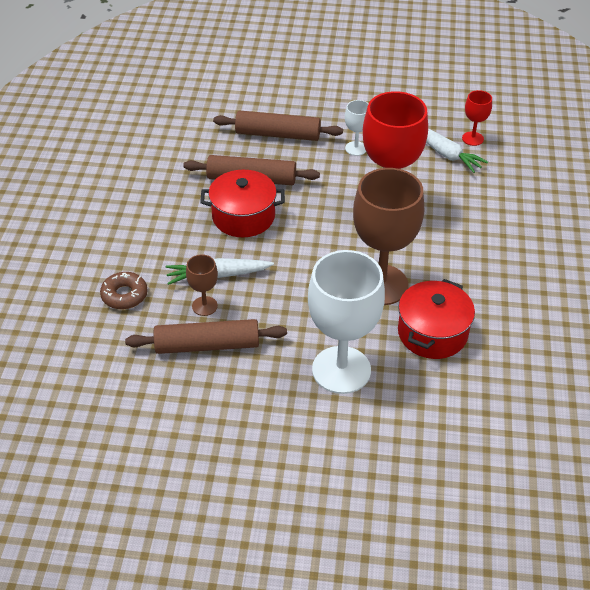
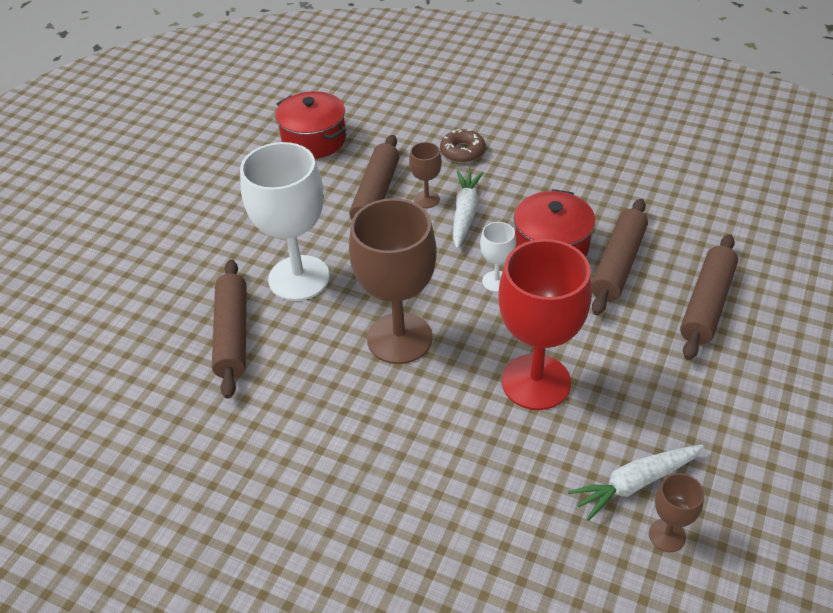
camera: 110 degrees right, 0 degrees up
(356, 148) = (663, 378): white goblet -> white goblet (496, 281)
(427, 395) = (232, 334): none -> brown rolling pin
(432, 333) = (309, 363): red pot -> red pot (314, 140)
(472, 138) = (667, 535): red goblet -> brown goblet

